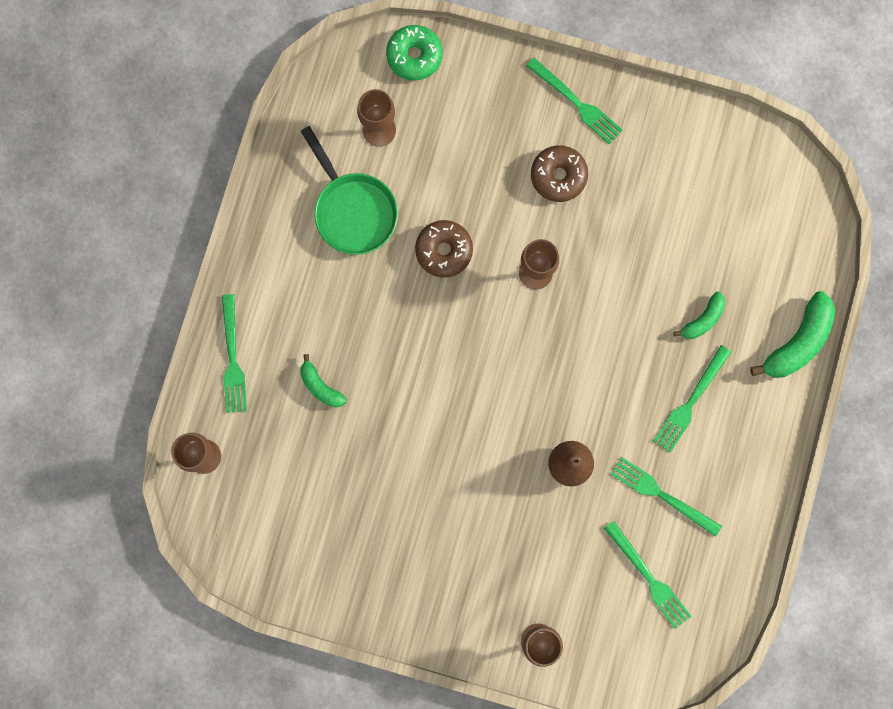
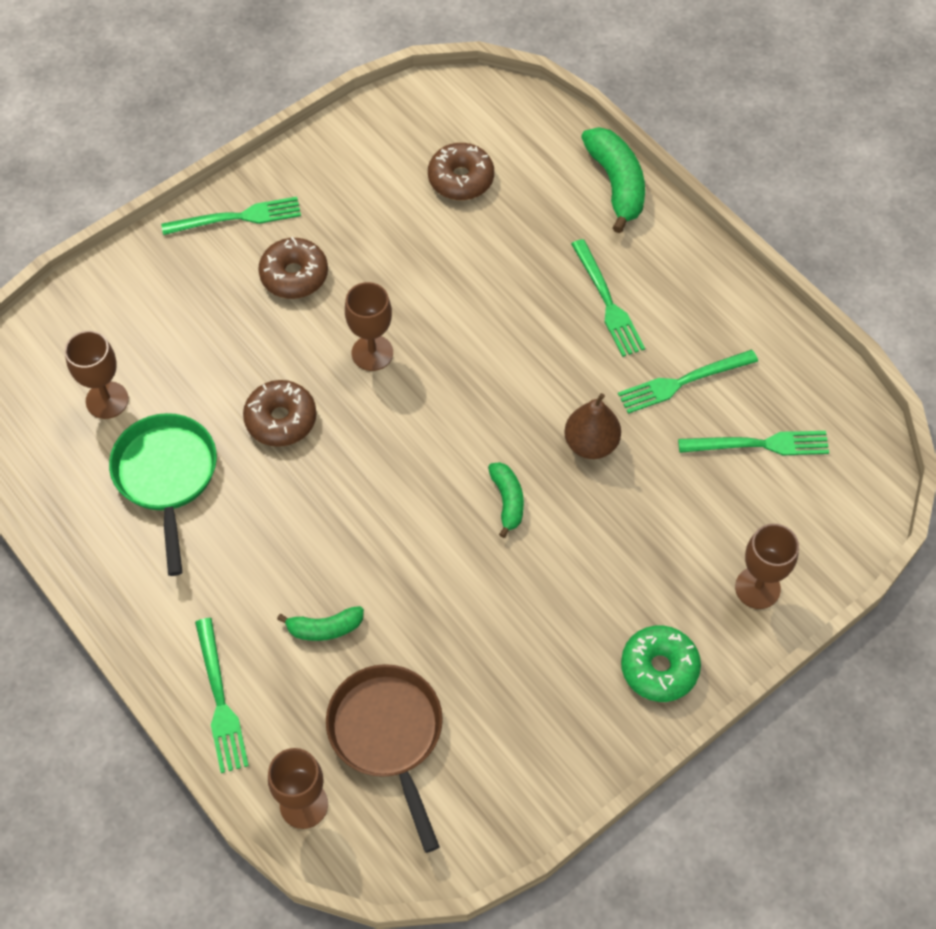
camera: 55 degrees left, 20 degrees down
(232, 358) = (220, 700): green fork -> green fork turned 45 degrees clockwise
(279, 475) = (388, 735): none -> brown pan
(353, 211) = (167, 476): green pan -> green pan turned 105 degrees counterclockwise
(414, 56) = (63, 322): green donut -> green donut (659, 668)
(702, 319) = (534, 244): green banana -> green banana (507, 501)
(721, 230) = (461, 179): none -> brown donut

